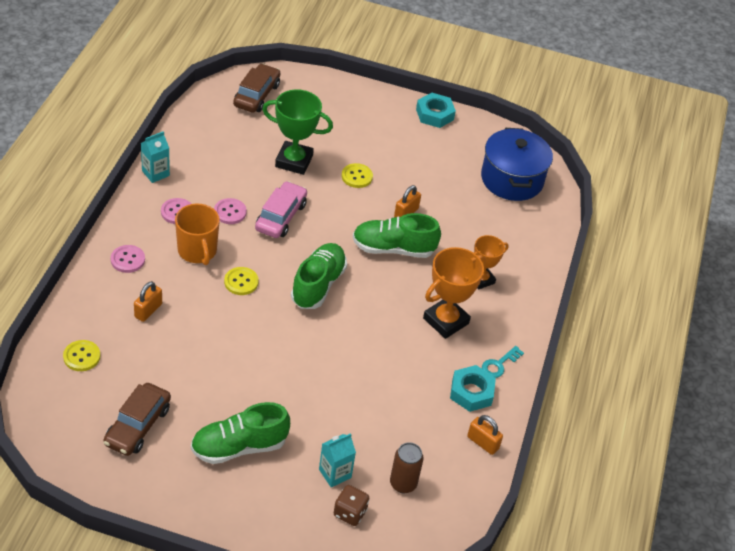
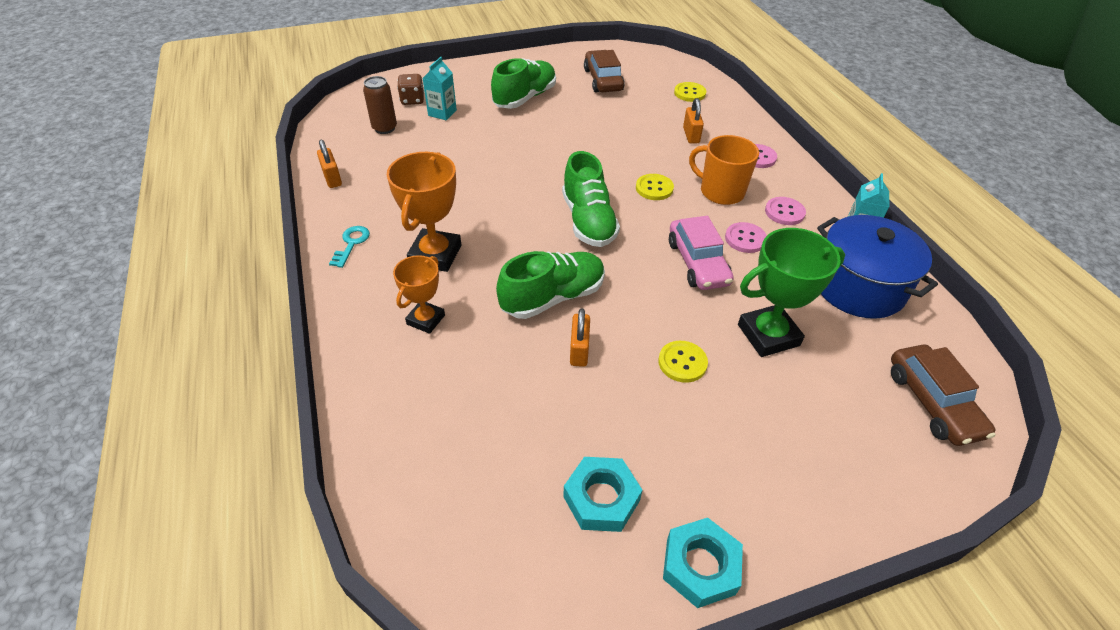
camera: 150 degrees right, 0 degrees up
(471, 392) = (366, 208): turquoise nut -> turquoise nut (601, 498)
(482, 443) = (332, 178): orange padlock -> orange padlock turned 60 degrees clockwise
(512, 179) = (481, 510): blue pot -> blue pot (858, 286)

